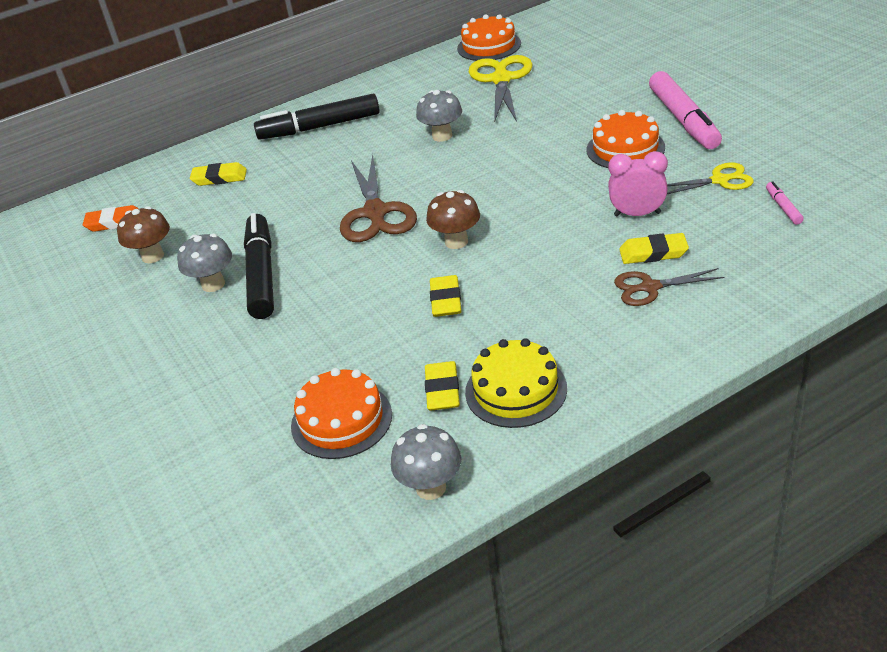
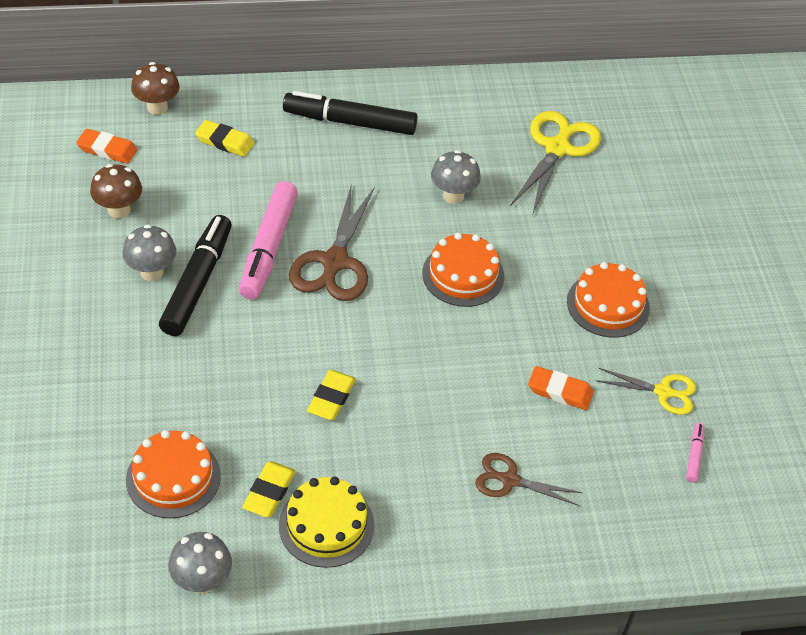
camera: 15 degrees right, 10 degrees up
(456, 242) = (382, 336): brown mushroom -> brown mushroom (157, 107)
(489, 46) = (577, 93): orange cake -> orange cake (463, 275)
(637, 214) = (560, 391): pink clock -> orange eraser
(653, 253) = (541, 443): yellow eraser -> none
(683, 120) = (689, 297): pink marker -> pink marker (268, 248)

